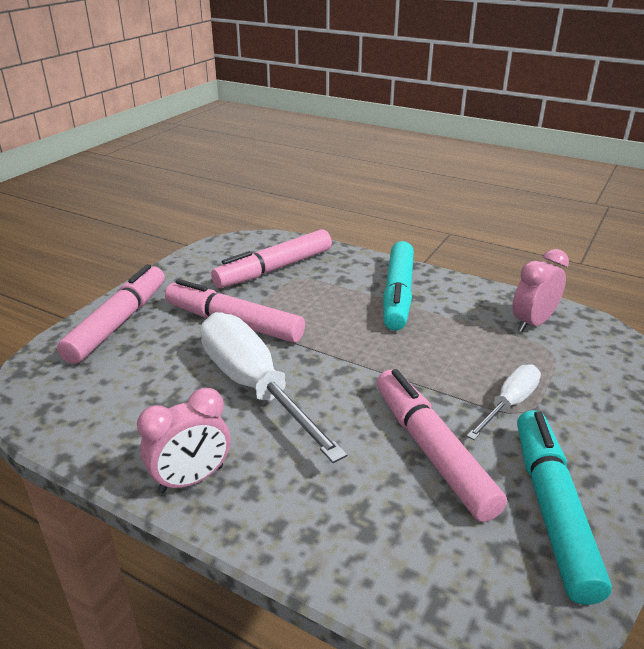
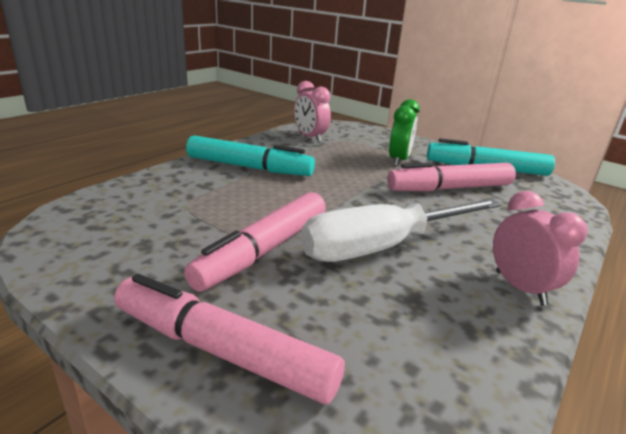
camera: 85 degrees left, 5 degrees down
(274, 269) = (153, 216): pink marker -> none
(509, 404) = (399, 160): white screwdriver -> green clock

